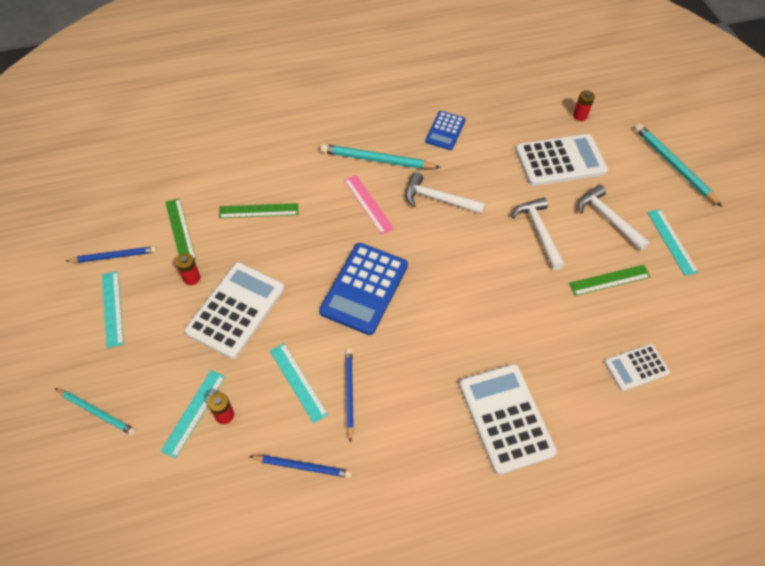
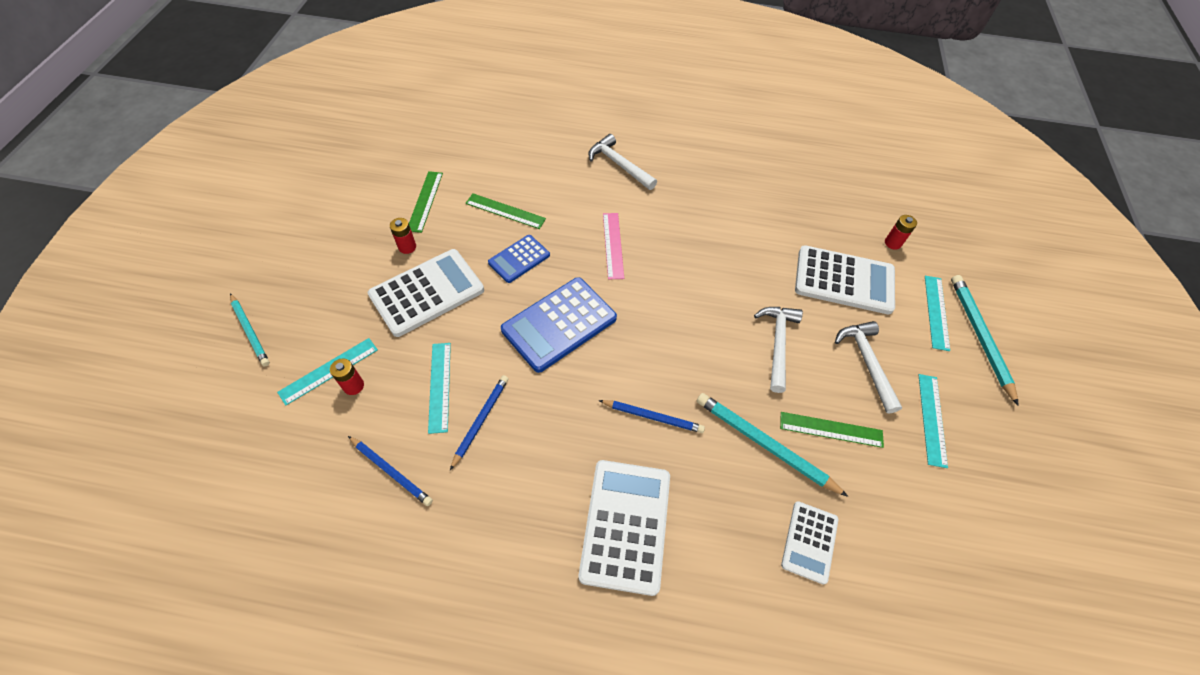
camera: 25 degrees right, 0 degrees up
(112, 308) = (324, 246): turquoise ruler -> turquoise ruler (936, 312)
(114, 256) = (355, 201): blue pencil -> blue pencil (652, 417)
(377, 160) = (647, 207): turquoise pencil -> turquoise pencil (765, 444)
(438, 199) = (687, 268): white hammer -> white hammer (619, 165)
(445, 131) = (733, 205): blue calculator -> blue calculator (519, 259)
(636, 367) = (809, 542): white calculator -> white calculator turned 75 degrees counterclockwise

